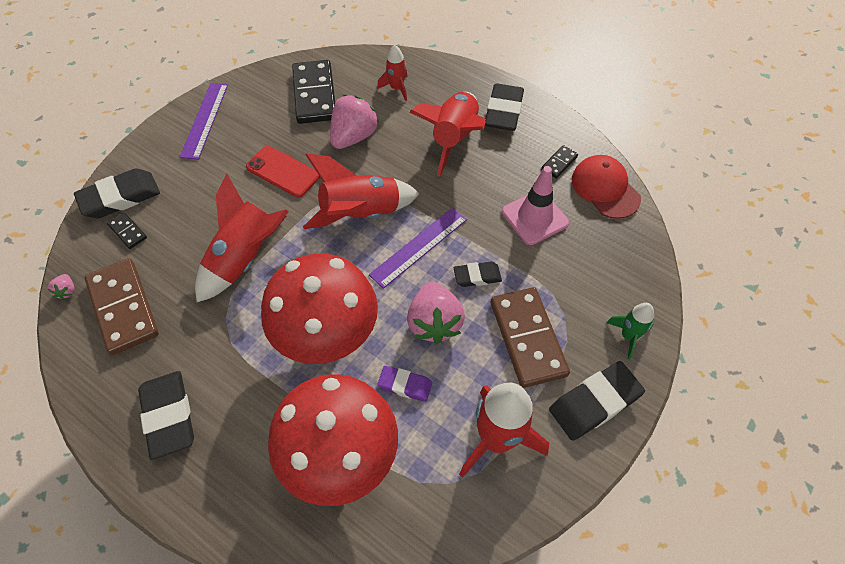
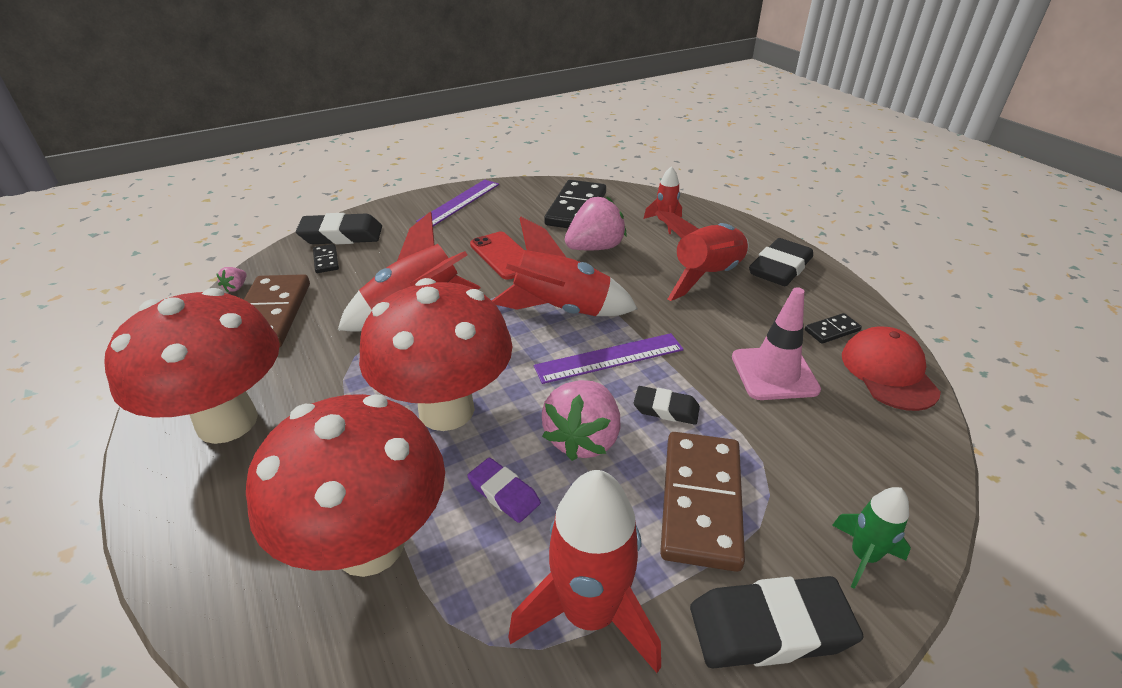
camera: 25 degrees right, 20 degrees down
(169, 416) = (227, 422): black eraser -> red mushroom

